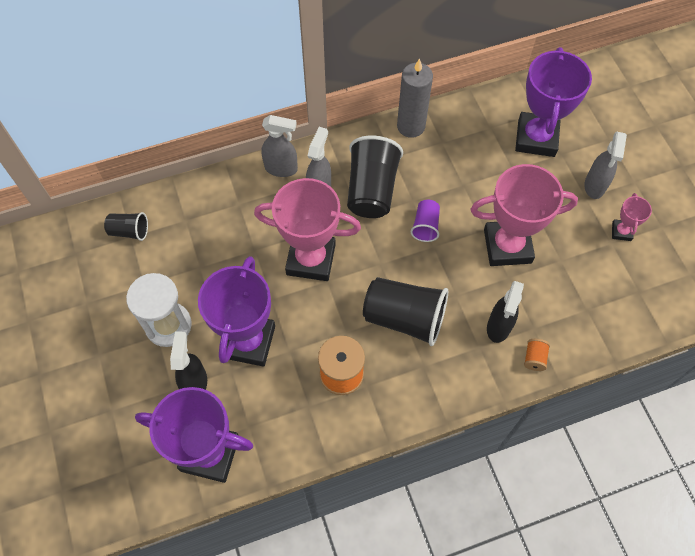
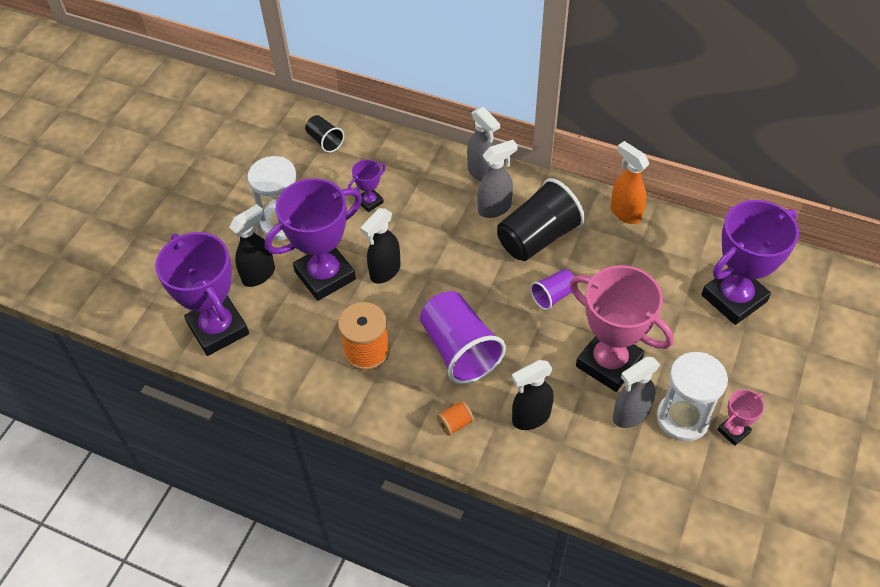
camera: 45 degrees right, 10 degrees down
(220, 255) = (370, 202): none -> purple trophy
(290, 302) = (385, 272): none -> black spray bottle
(311, 259) = (433, 253): pink trophy -> none
(404, 318) = (459, 350): black cup -> purple cup
(411, 126) = (625, 213): grey candle -> orange spray bottle
(534, 358) = (535, 465): orange spool -> orange spool (455, 423)
(586, 247) = (683, 418): none -> white hourglass
(594, 186) = (749, 376): grey spray bottle -> grey spray bottle (630, 415)

